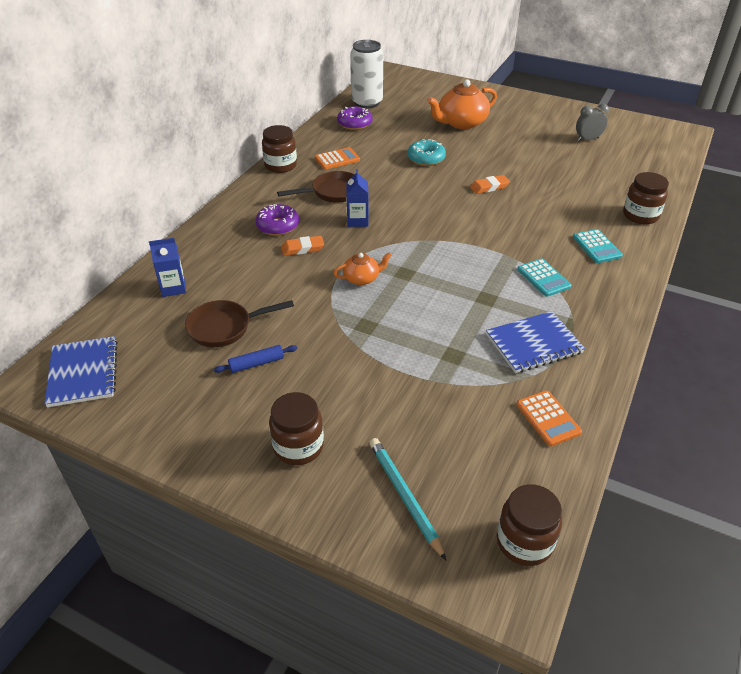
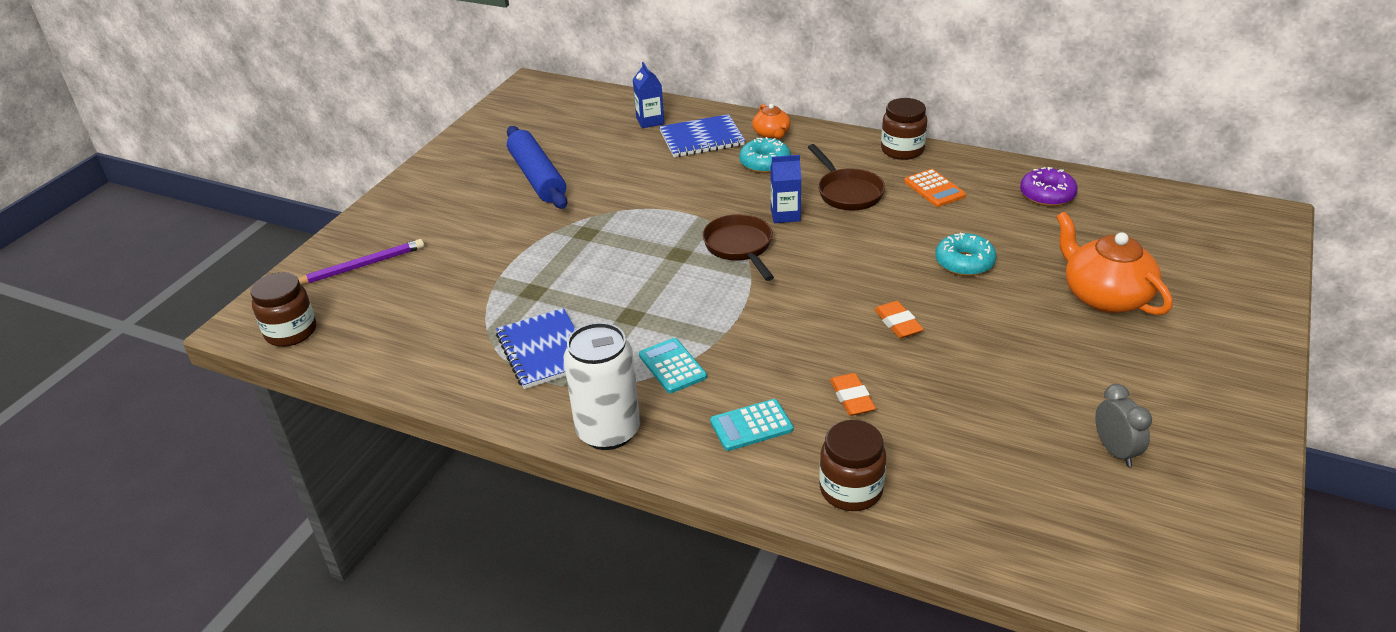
camera: 90 degrees right, 5 degrees down
(83, 373) = (538, 101): blue notebook -> blue notebook (701, 138)
(225, 327) = (589, 155): brown pan -> brown pan (740, 247)
(256, 363) = (537, 177): blue rolling pin -> blue rolling pin, size x2.07
(278, 226) = (765, 163): purple donut -> turquoise donut
(298, 446) = (431, 209): brown jar -> none
(302, 248) = (722, 183): orange eraser -> orange eraser (852, 398)
(362, 278) = (668, 225): orange teapot -> orange teapot (771, 134)
(367, 102) = (1126, 201): white can -> white can (608, 431)
(405, 496) = (361, 266): turquoise pencil -> purple pencil
(543, 278) = (672, 366): turquoise calculator -> turquoise calculator turned 90 degrees clockwise
(548, 418) = (428, 355): orange calculator -> none

